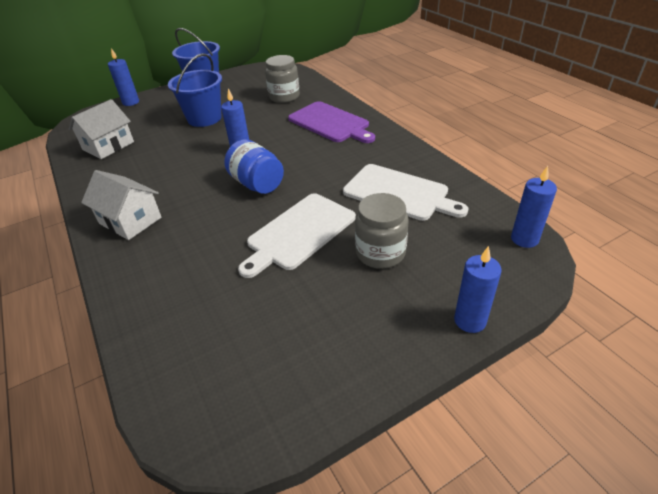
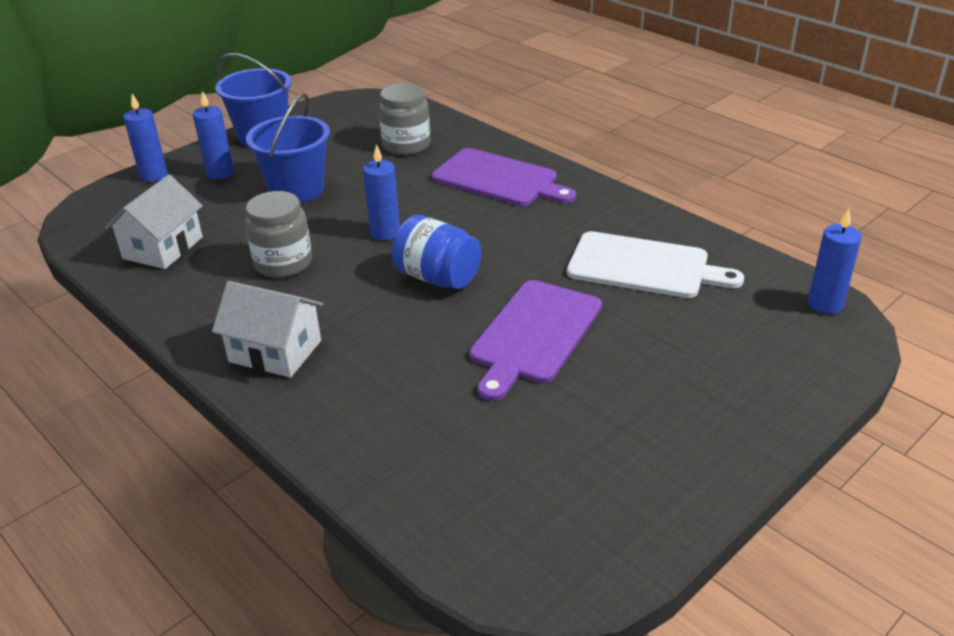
camera: 15 degrees left, 5 degrees down
(299, 233) = (534, 335): white cutting board -> purple cutting board
(380, 253) = (655, 345): grey jar -> grey jar (283, 263)
(470, 321) = (798, 407): blue candle -> blue candle (220, 173)

